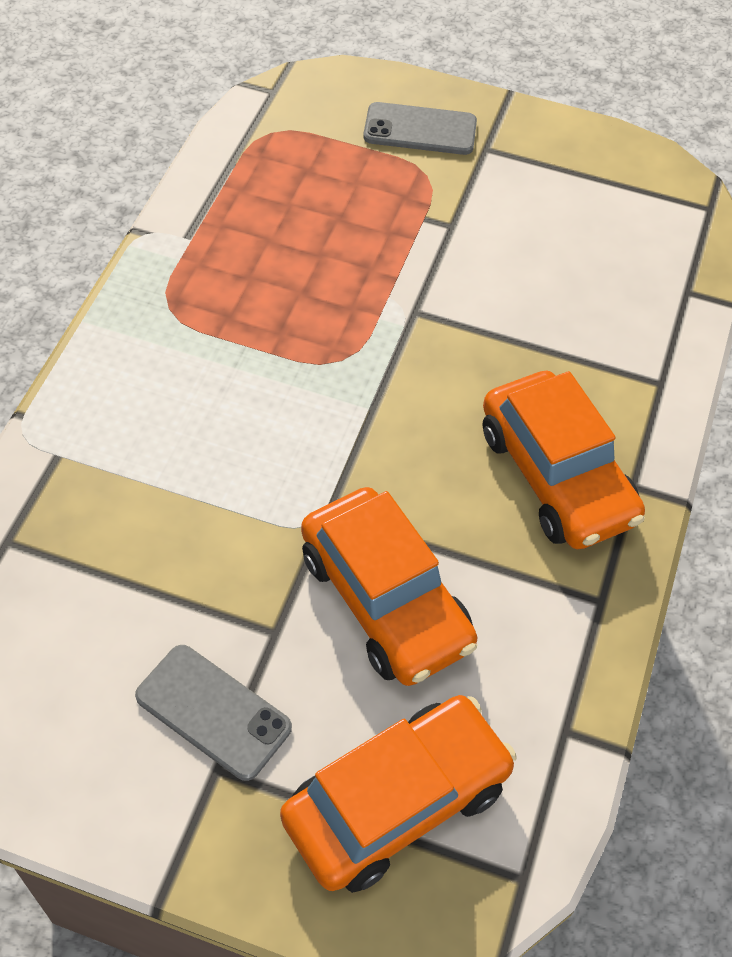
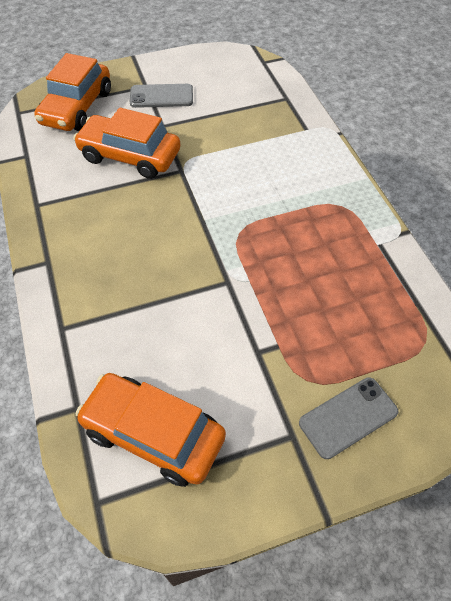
camera: 145 degrees right, 0 degrees up
(556, 475) = (90, 243): orange car -> orange car (153, 434)

